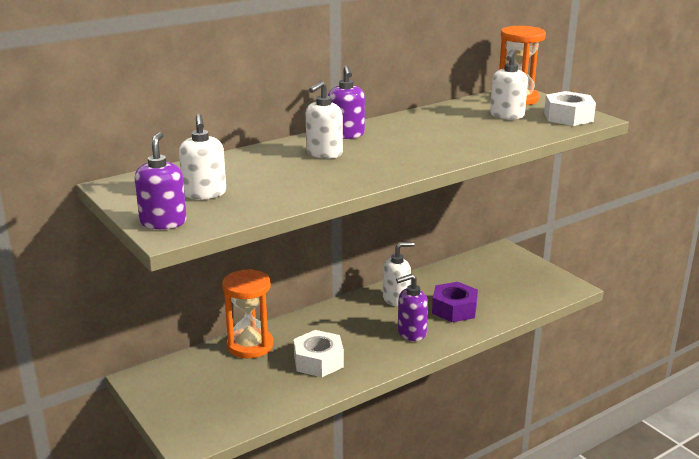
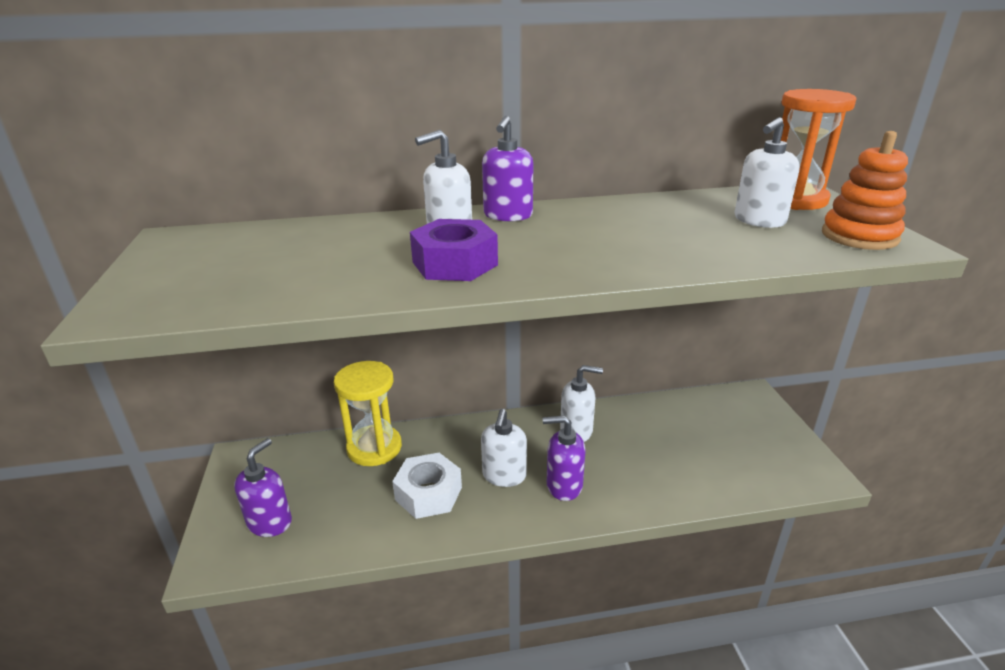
camera: 25 degrees right, 5 degrees up
(163, 222) = (134, 296): purple soap dispenser -> purple soap dispenser (270, 522)
(204, 193) = (239, 265): white soap dispenser -> white soap dispenser (504, 475)
(250, 345) = (374, 448): orange hourglass -> yellow hourglass
(454, 309) = (639, 466): purple nut -> purple nut (455, 263)
(568, 117) = (859, 236): white nut -> orange stacking toy

